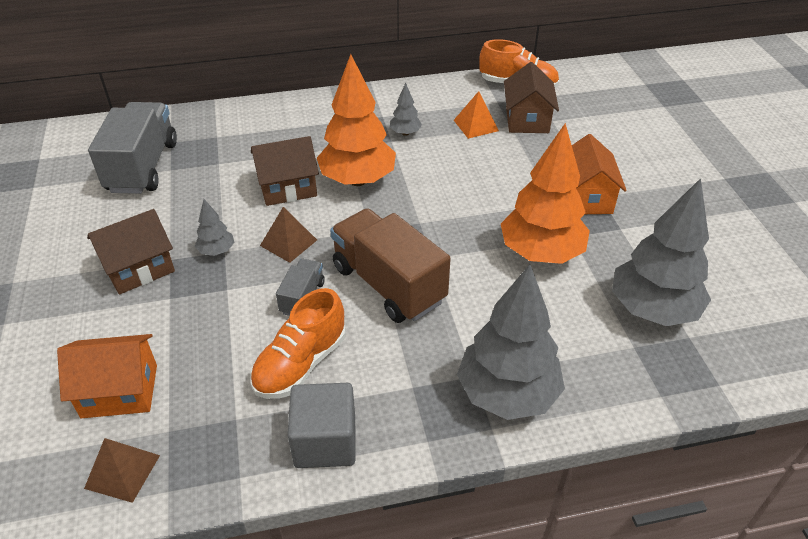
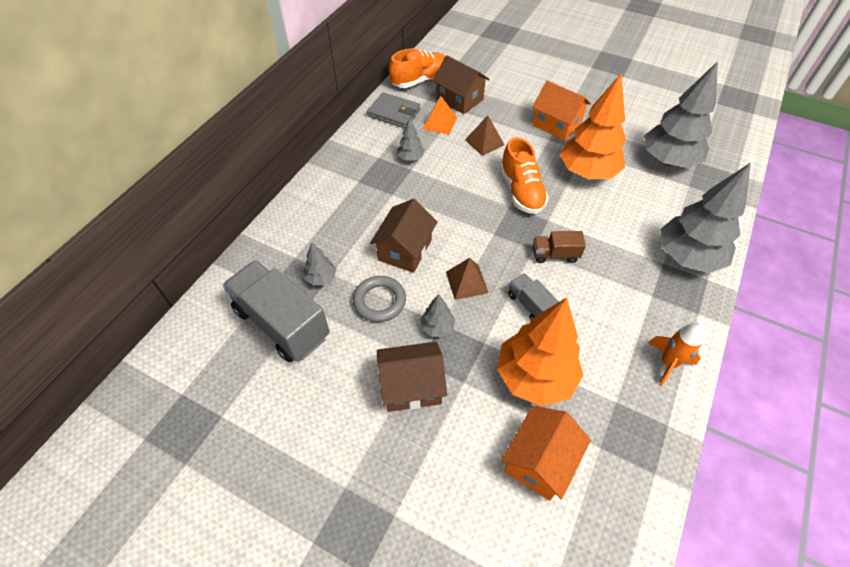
camera: 50 degrees left, 10 degrees up
(122, 471) = (620, 494): brown pyramid -> brown pyramid (484, 142)
(139, 268) = (411, 386): brown house -> brown house turned 75 degrees clockwise
(208, 161) = (321, 278): none -> grey tree
(214, 203) = (379, 301): none -> grey ring
(301, 364) = (592, 339): orange shoe -> orange shoe (521, 191)
(325, 441) = (668, 363): grey cube -> orange rocket
(358, 180) = (436, 209): orange tree -> orange tree (534, 377)
(388, 284) = (555, 254): brown truck -> brown truck, size x0.49
(451, 95) = (394, 113): none -> grey wallet

